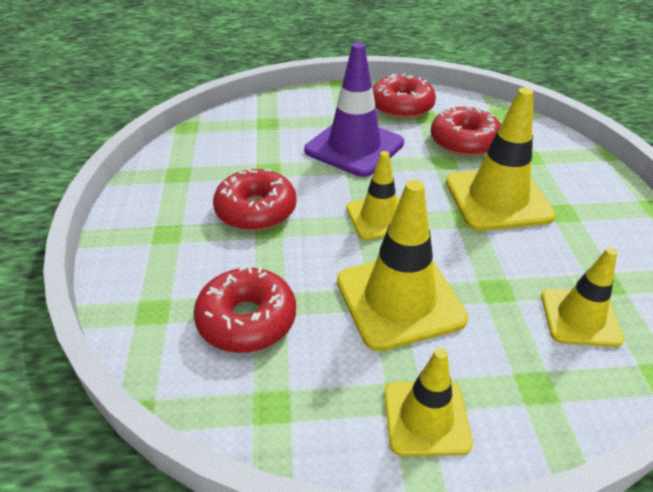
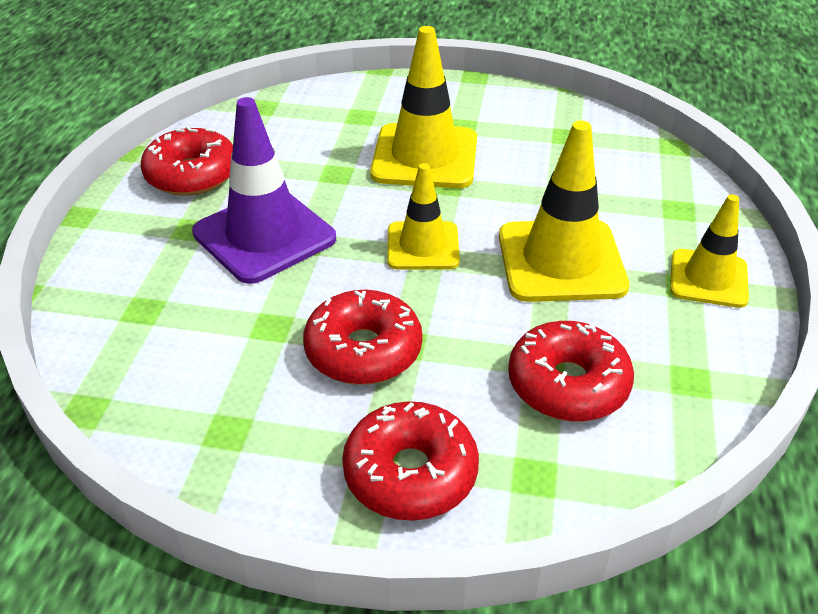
camera: 75 degrees left, 0 degrees up
(464, 142) = (306, 149): red donut -> red donut (410, 473)
(580, 317) = (605, 162): yellow traffic cone -> none

